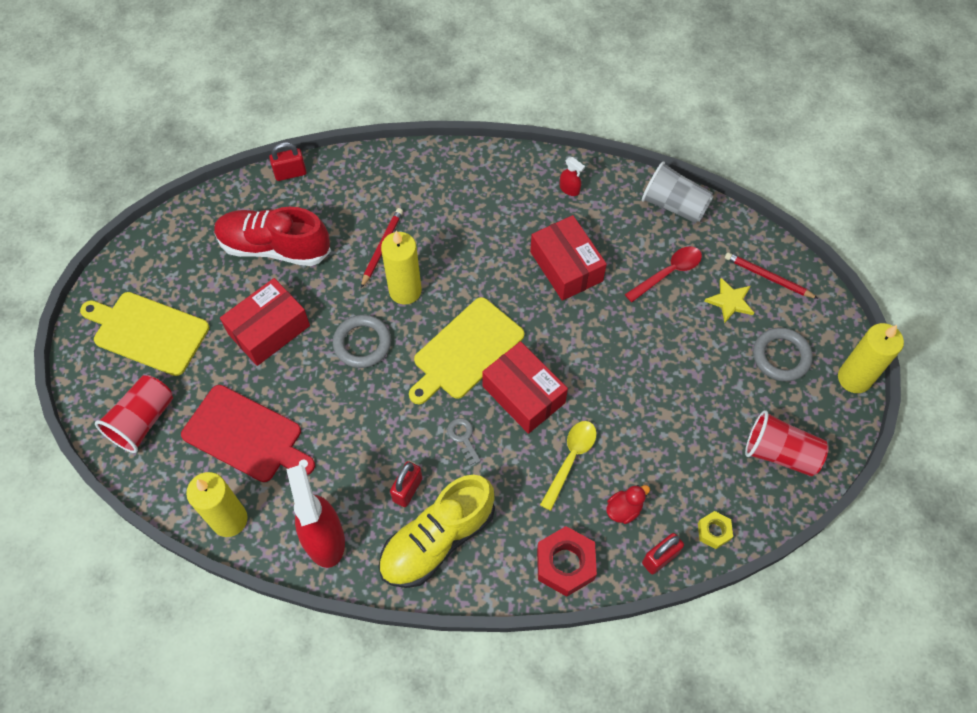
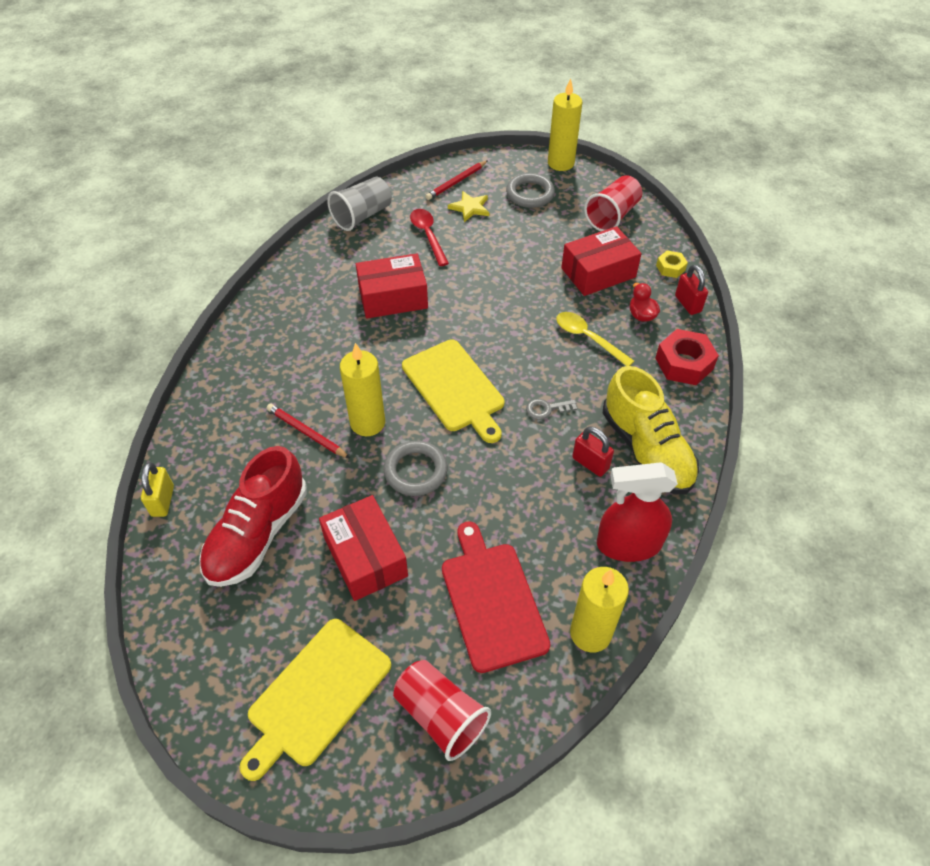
camera: 75 degrees left, 10 degrees down
(246, 435) = (492, 601): red cutting board -> red cutting board turned 60 degrees counterclockwise
(290, 173) = (163, 501): red padlock -> yellow padlock
(523, 394) = (515, 356): red box -> red box (598, 272)
(569, 189) = (310, 276): red spray bottle -> none

